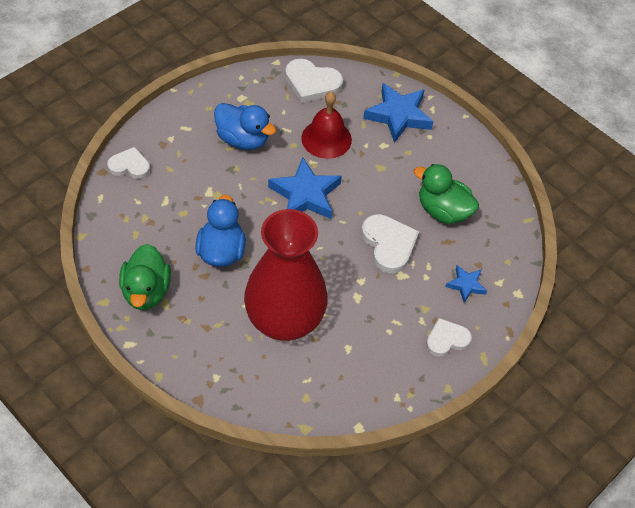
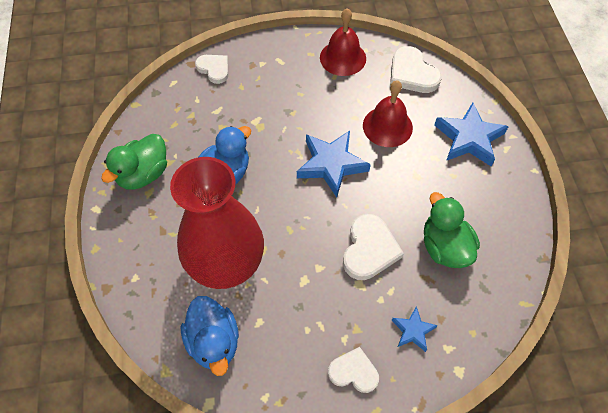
camera: 40 degrees right, 5 degrees up
(241, 98) = (343, 58): none -> red bell
(243, 139) = (317, 92): blue duck -> blue duck (214, 342)

